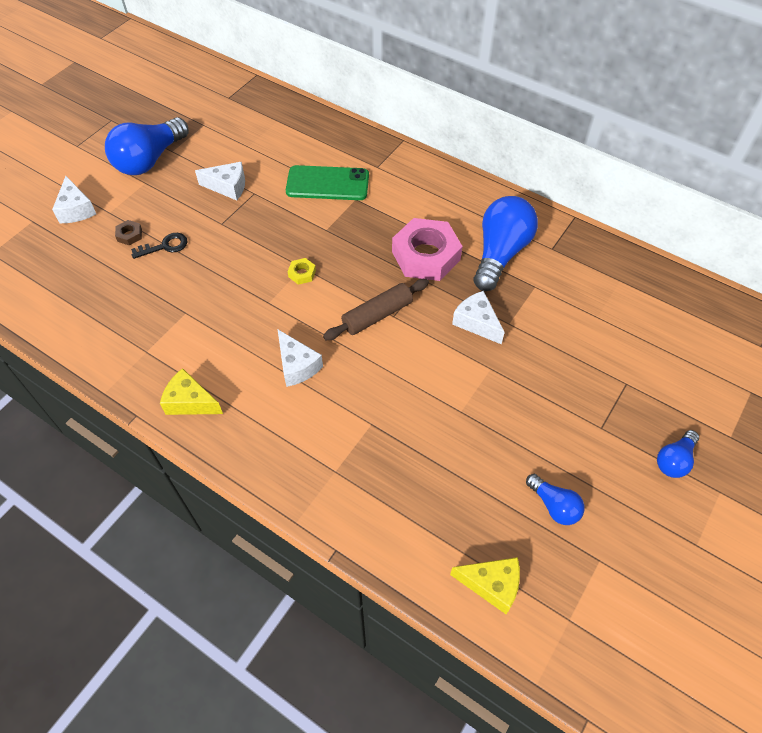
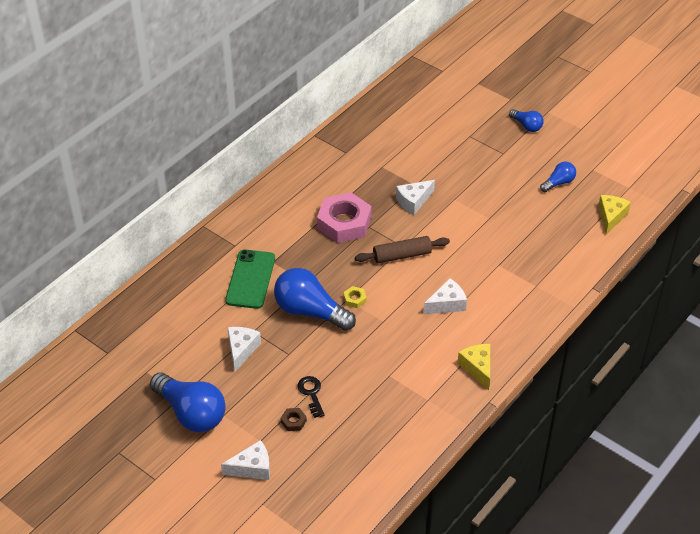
camera: 85 degrees left, 10 degrees down
(190, 402) = (477, 368): yellow cheese -> yellow cheese turned 135 degrees clockwise
(377, 315) = (402, 255): brown rolling pin -> brown rolling pin turned 75 degrees counterclockwise
(500, 253) = (347, 181): blue light bulb -> blue light bulb (310, 311)

